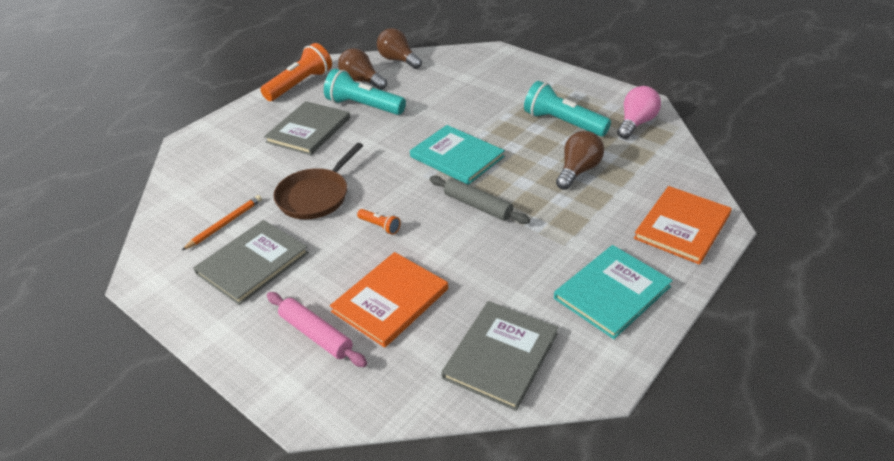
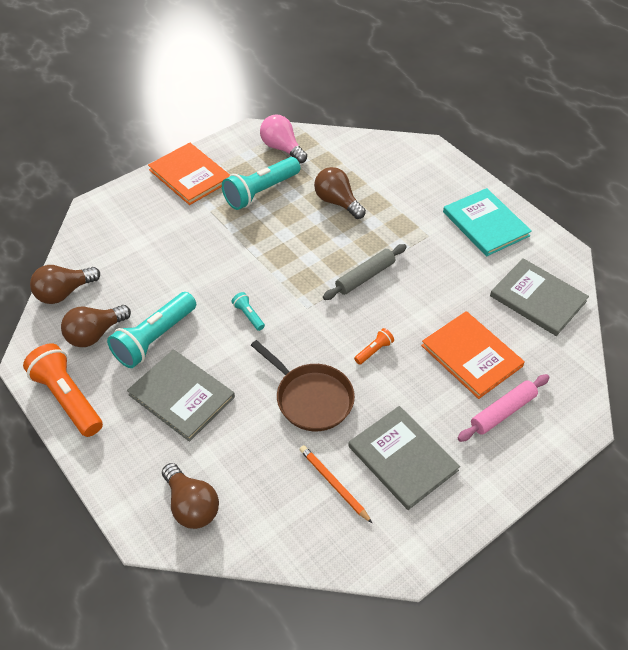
camera: 80 degrees left, 10 degrees up
(207, 155) = (191, 505): none -> brown light bulb
(402, 145) = (248, 315): none -> turquoise flashlight
(457, 156) = (285, 277): turquoise book -> none
(682, 226) = (424, 167): orange book -> orange book (190, 175)

